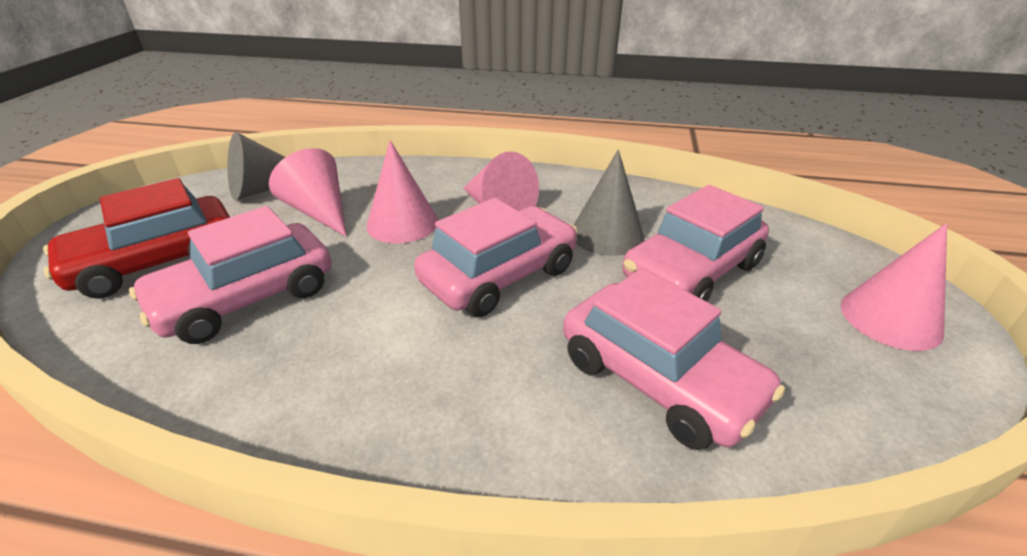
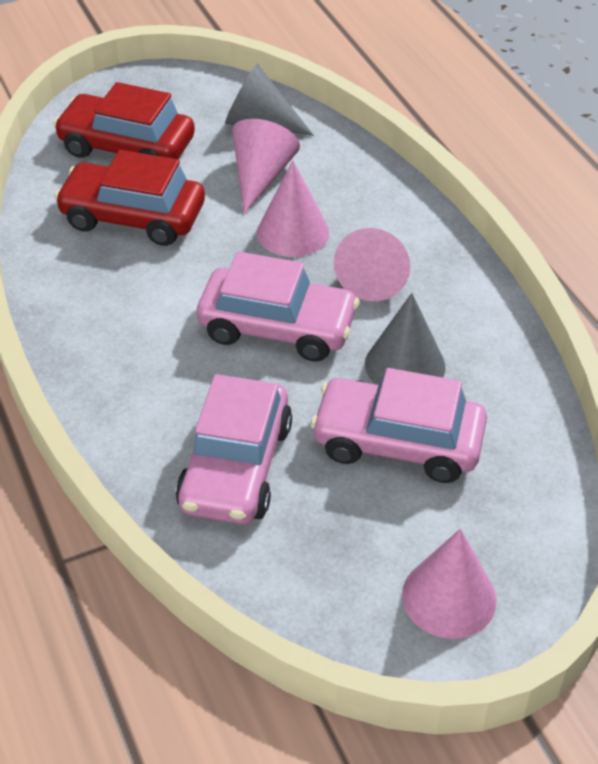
camera: 55 degrees right, 10 degrees up
(246, 298) = (133, 217): pink car -> red car

